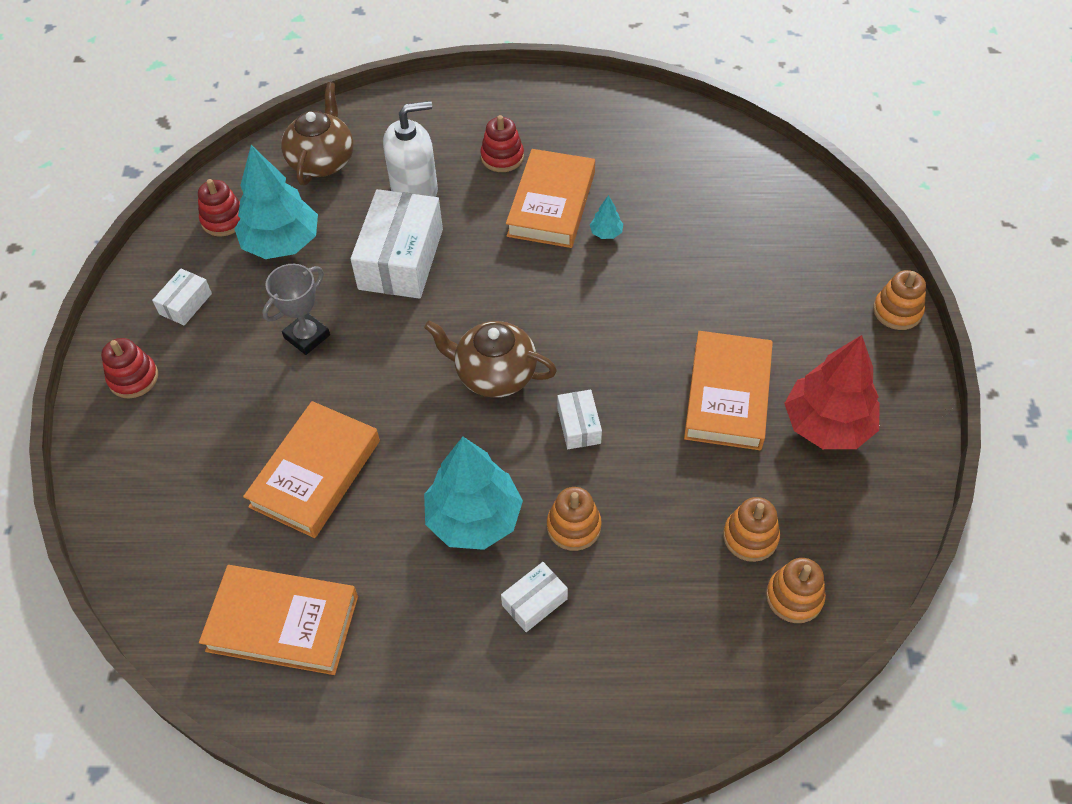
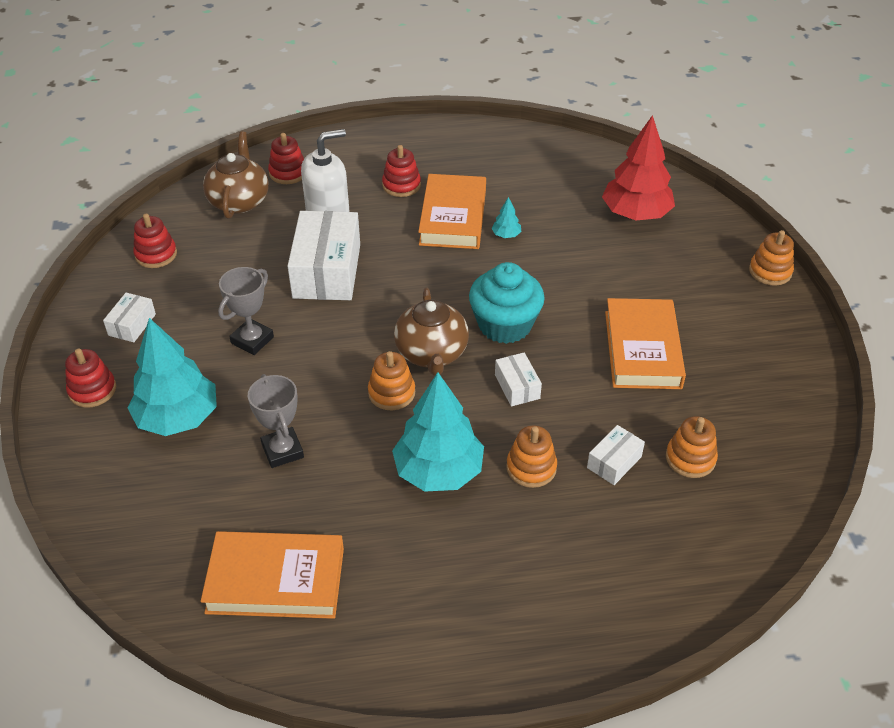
camera: 10 degrees left, 10 degrees down
(282, 243) = (214, 268): turquoise tree -> turquoise tree (178, 418)
(316, 473) = (282, 451): orange book -> grey trophy
(381, 129) = (288, 173): none -> red stacking toy
(494, 374) = (431, 353): brown teapot -> brown teapot turned 105 degrees counterclockwise
(534, 602) = (509, 534): white box -> white box (614, 462)
(581, 347) = (505, 325): none -> turquoise cupcake
(794, 597) = (741, 502): orange stacking toy -> orange stacking toy (391, 393)
(827, 425) = (734, 363): red tree -> red tree (635, 214)

